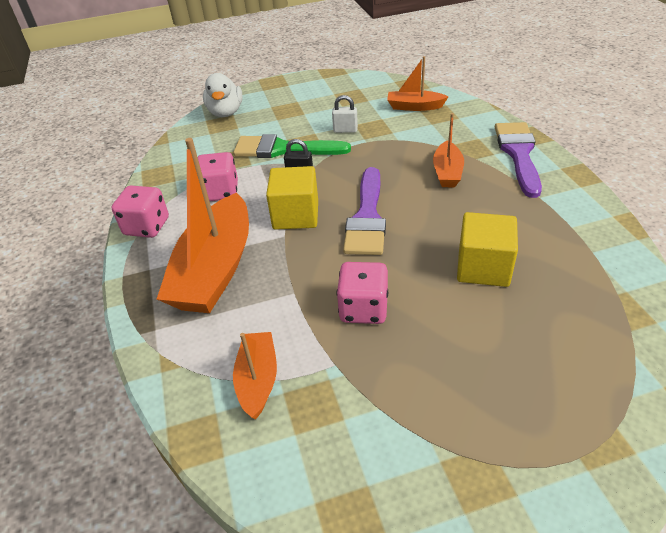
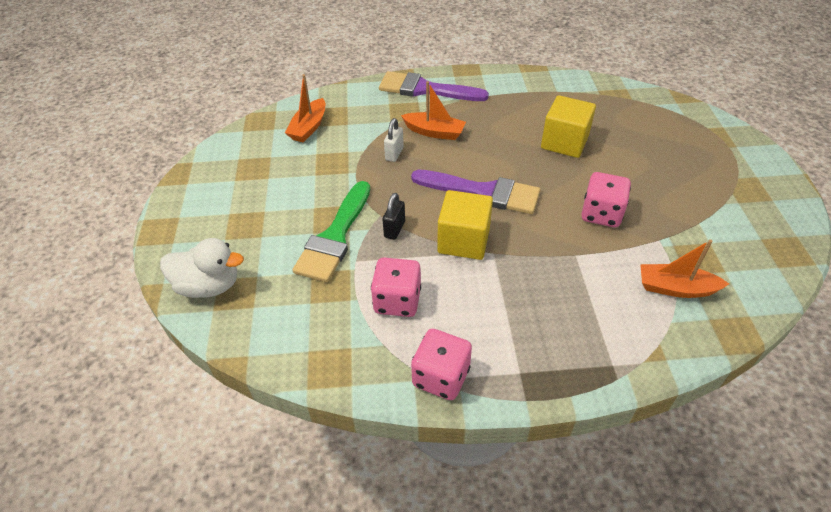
camera: 80 degrees left, 5 degrees up
(215, 269) = (533, 311): orange boat -> none
(345, 130) = (324, 183): white padlock -> white padlock (394, 154)

